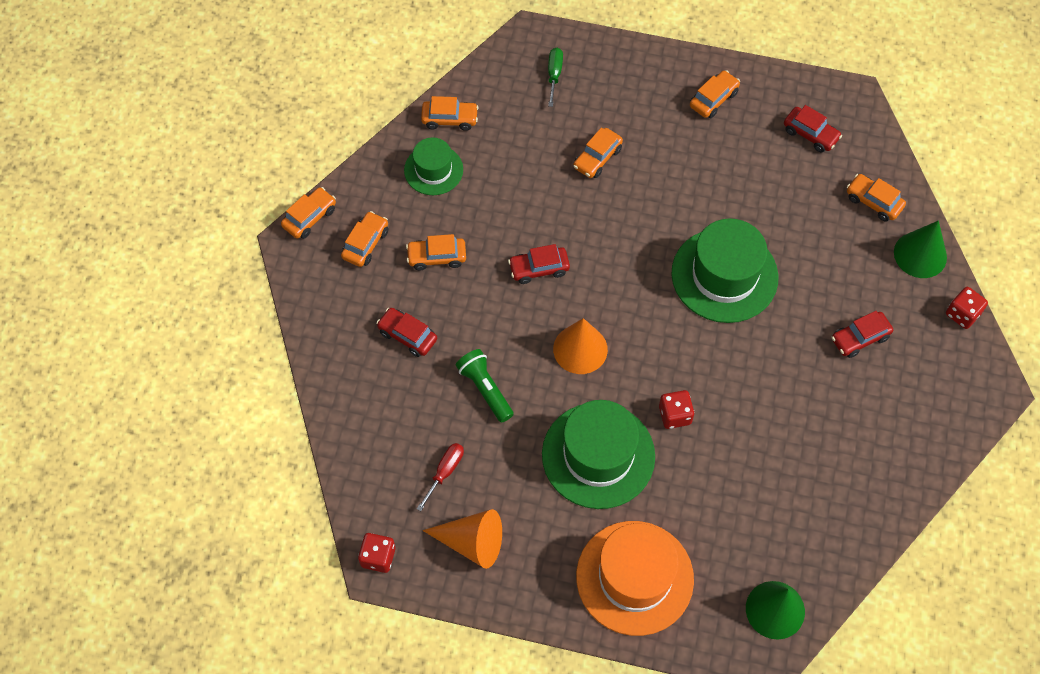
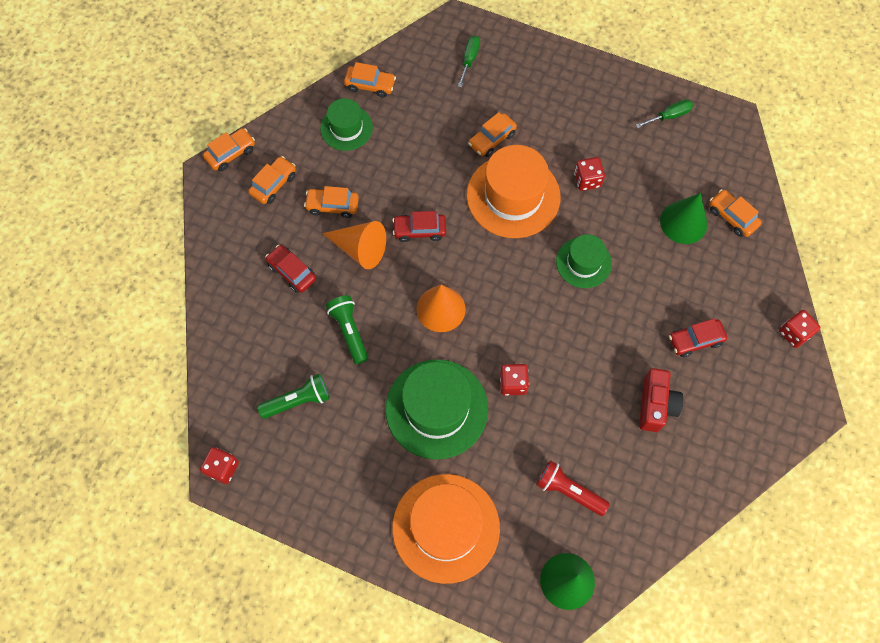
camera: 10 degrees right, 5 degrees up
(445, 472) = (298, 400): red screwdriver -> green flashlight
(472, 542) = (307, 469): orange cone -> orange cone (360, 249)
(633, 216) = (513, 196): none -> orange hat
(710, 186) = (587, 180): none -> red dice
(713, 99) = (606, 102): orange car -> none
(724, 275) = (583, 262): green hat -> green hat, size x0.58
(757, 517) = (568, 491): none -> red flashlight
(785, 104) = (669, 116): none -> green screwdriver
(810, 134) = (686, 146): red car -> none
(831, 413) = (655, 405): none -> red camera
(920, 254) = (765, 272): green cone -> green cone (683, 222)

